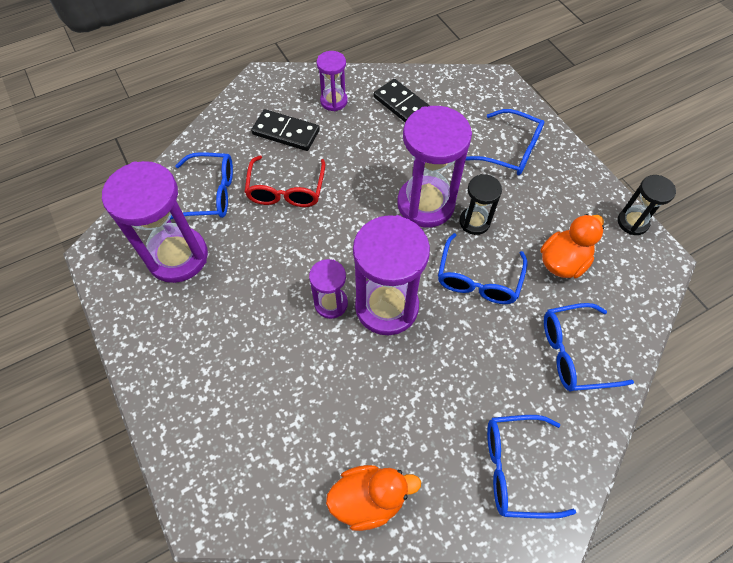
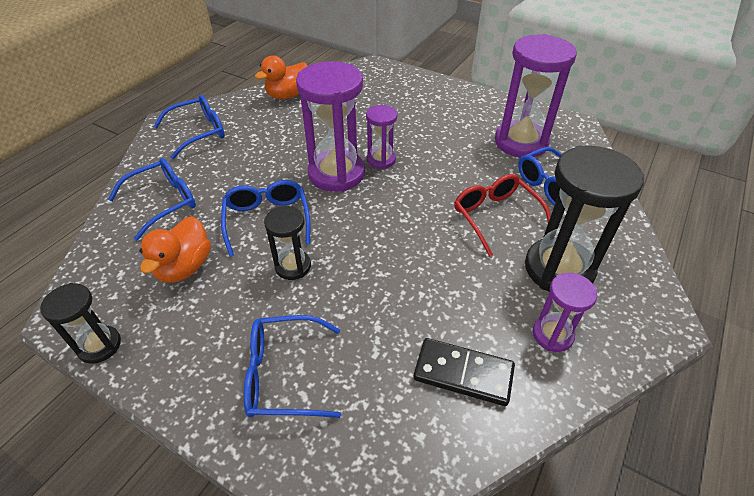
camera: 150 degrees right, 15 degrees down
(286, 132) = (559, 269): black domino -> black hourglass
(425, 204) = (353, 262): purple hourglass -> none

